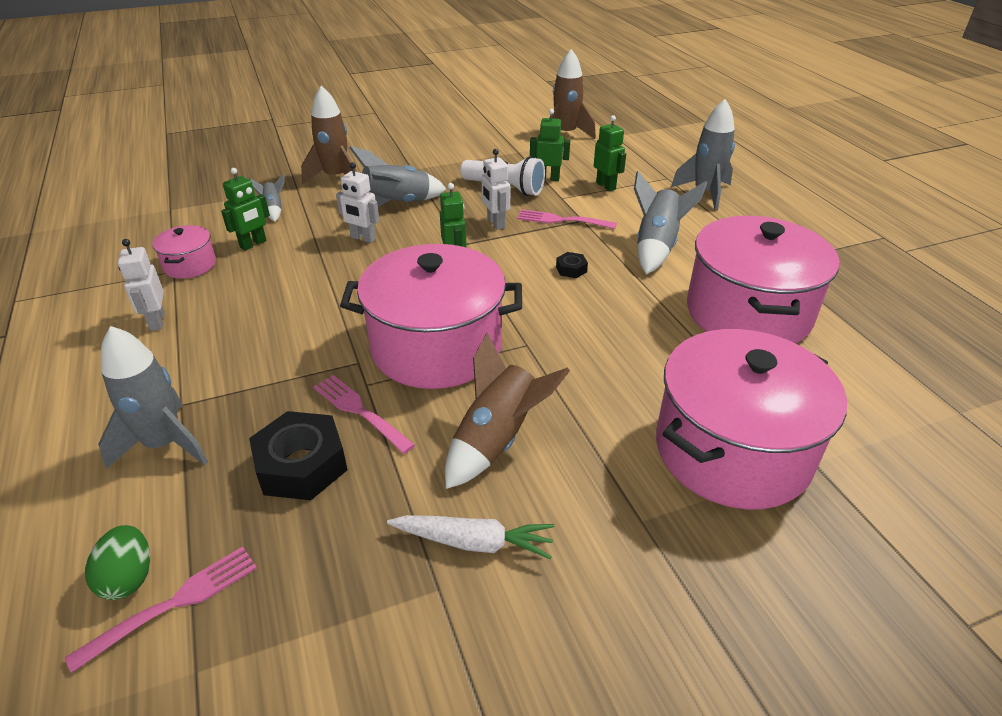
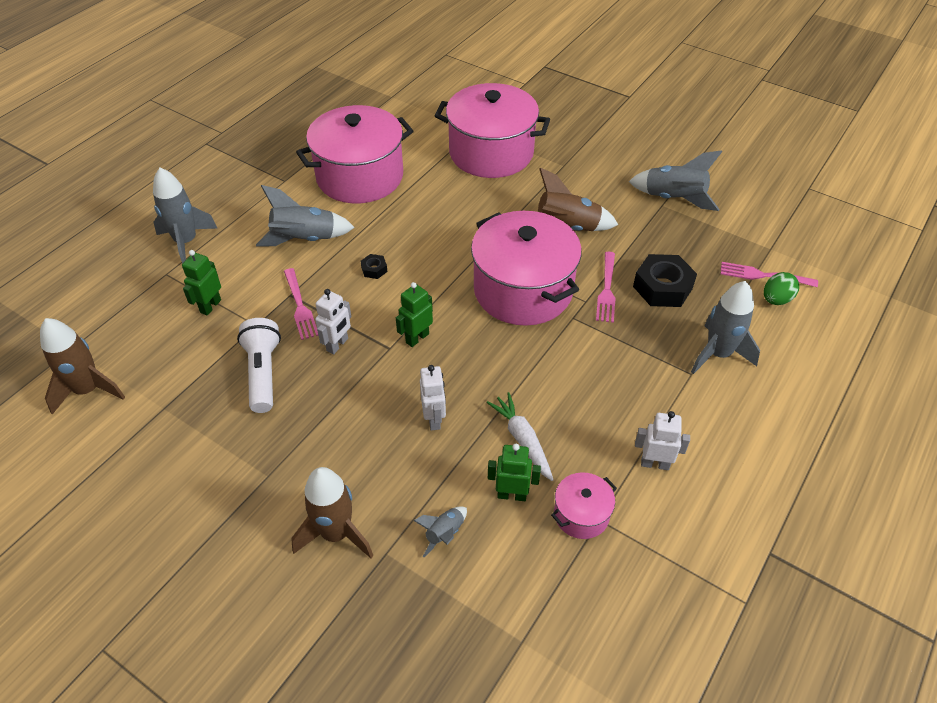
camera: 125 degrees left, 10 degrees up
(157, 321) = (655, 463): white robot -> white robot turned 120 degrees counterclockwise
(397, 204) = (355, 435): grey rocket -> grey rocket (673, 199)
(473, 542) = (631, 206): white carrot -> white carrot (522, 440)
(548, 178) = (219, 352): green robot -> none

